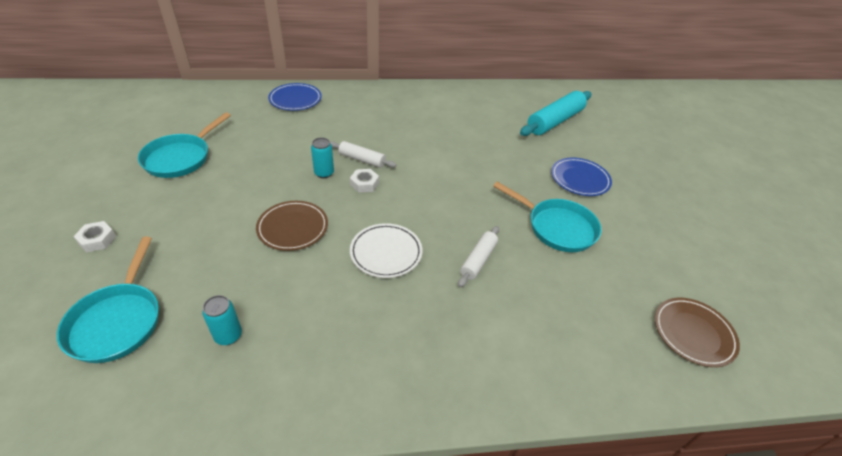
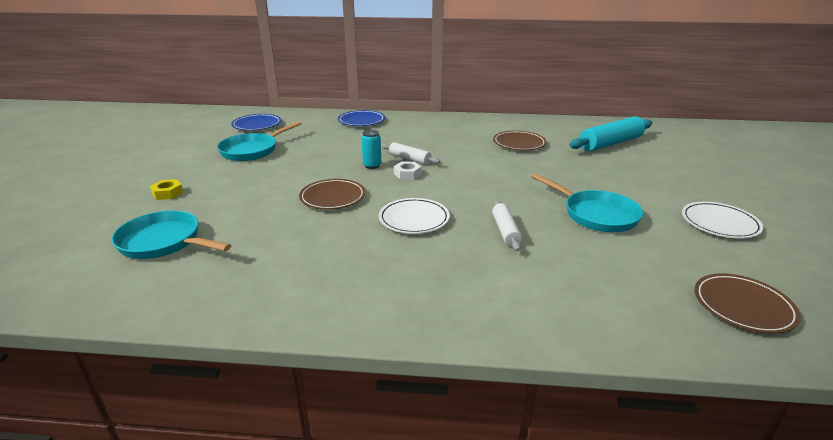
camera: 15 degrees right, 15 degrees down
(97, 240) = (167, 193): white nut -> yellow nut
(117, 321) = (164, 242): turquoise pan -> turquoise pan turned 105 degrees clockwise
(228, 335) = (252, 260): turquoise can -> none
(468, 127) = (519, 143): none -> brown plate
(478, 260) = (505, 231): white rolling pin -> white rolling pin turned 45 degrees counterclockwise
(580, 179) = (629, 183): blue plate -> blue plate (257, 125)
(663, 228) = (719, 223): none -> white plate

